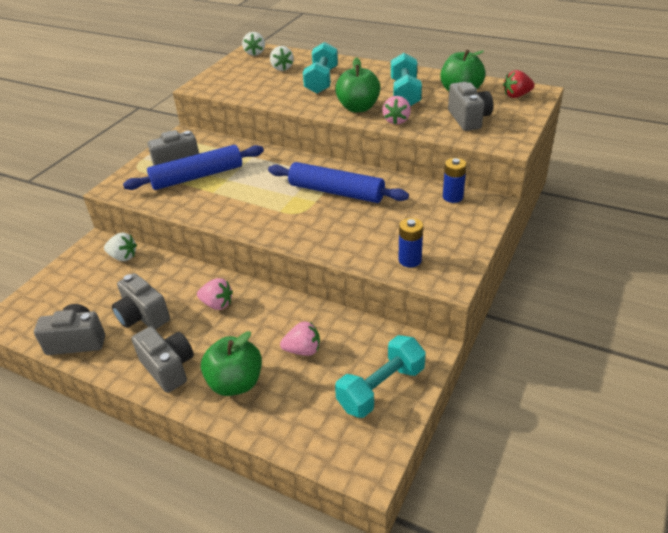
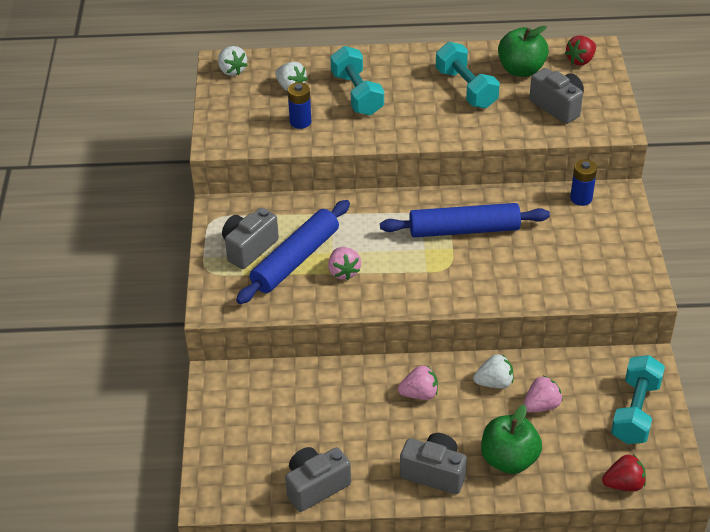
camera: 30 degrees left, 5 degrees up
(123, 257) = (265, 382): white strawberry -> white strawberry (494, 382)
(143, 316) = (356, 435): grey camera -> none
(314, 449) = (623, 484): none -> red strawberry
(358, 108) = (434, 123): green apple -> none
(396, 121) = (489, 130): pink strawberry -> pink strawberry (343, 272)
(410, 260) = (596, 282): blue battery -> blue battery (300, 122)

